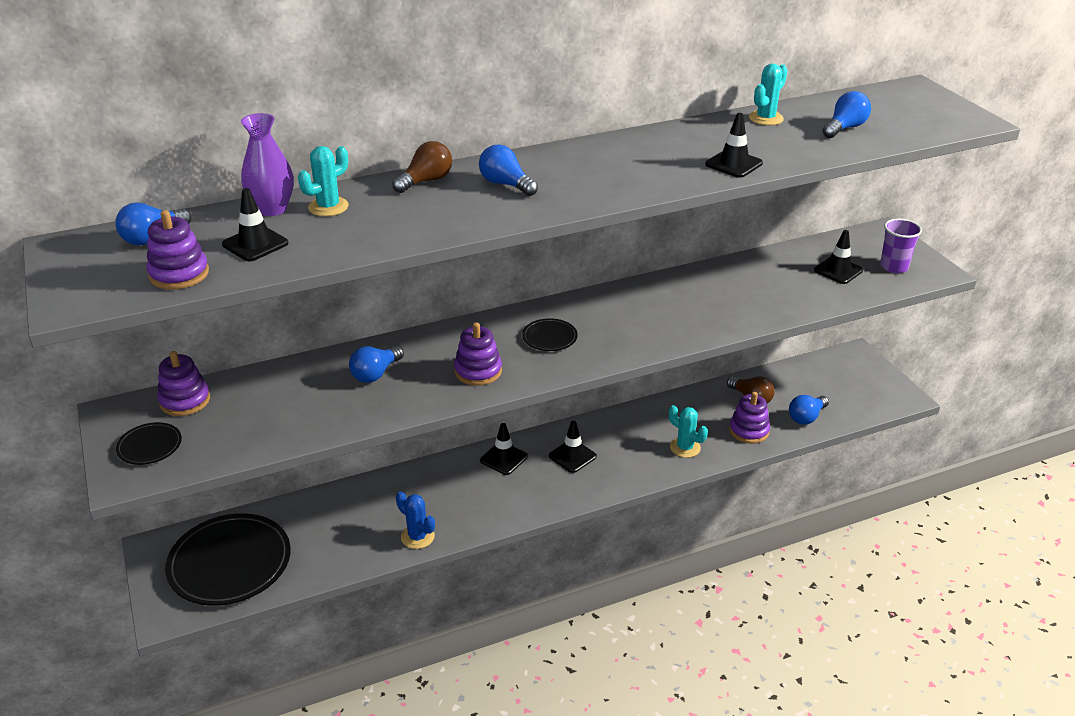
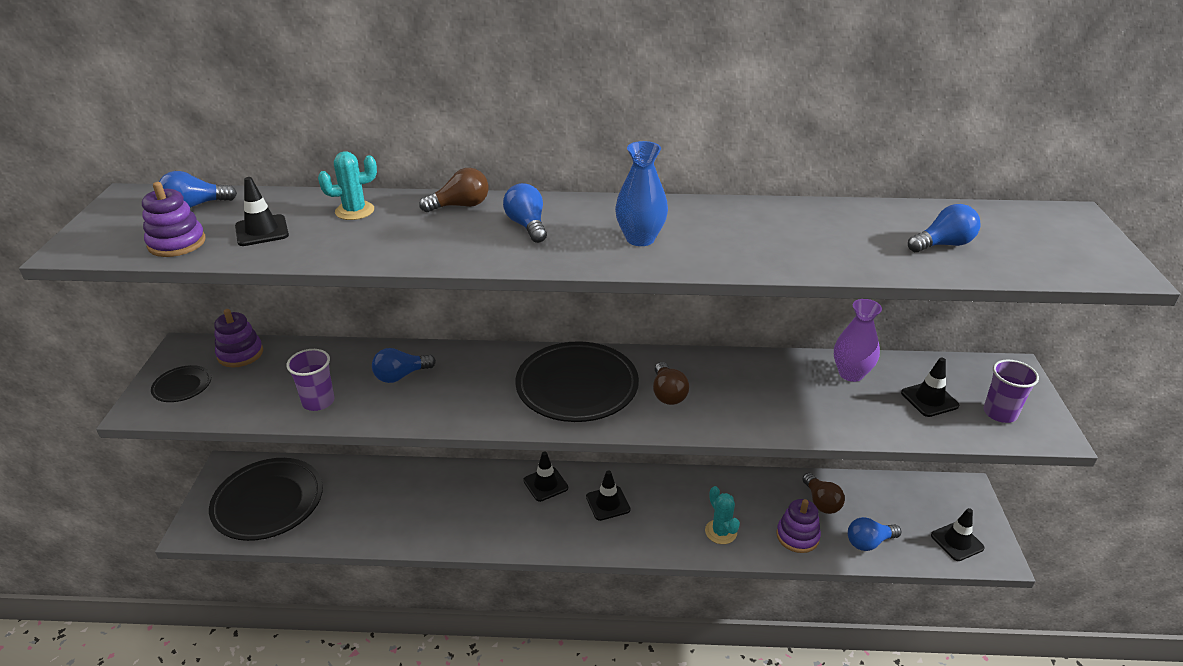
camera: 25 degrees right, 0 degrees up
(272, 209) = (309, 202): purple vase -> purple vase (851, 374)
(312, 418) = (318, 401): none -> purple cup
(417, 537) = (424, 534): blue cactus -> none
(478, 371) = (487, 400): purple stacking toy -> none
(549, 337) = (577, 386): black plate -> black plate, size x2.18
(613, 174) = (640, 239): none -> blue vase
(632, 322) = (668, 394): none -> brown light bulb
(733, 164) = (777, 257): black traffic cone -> black traffic cone (957, 541)
(766, 118) = (859, 214): turquoise cactus -> none

